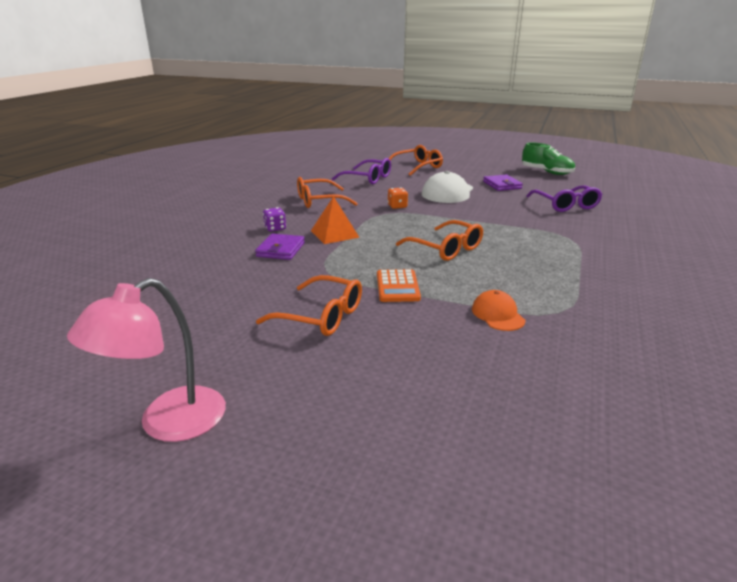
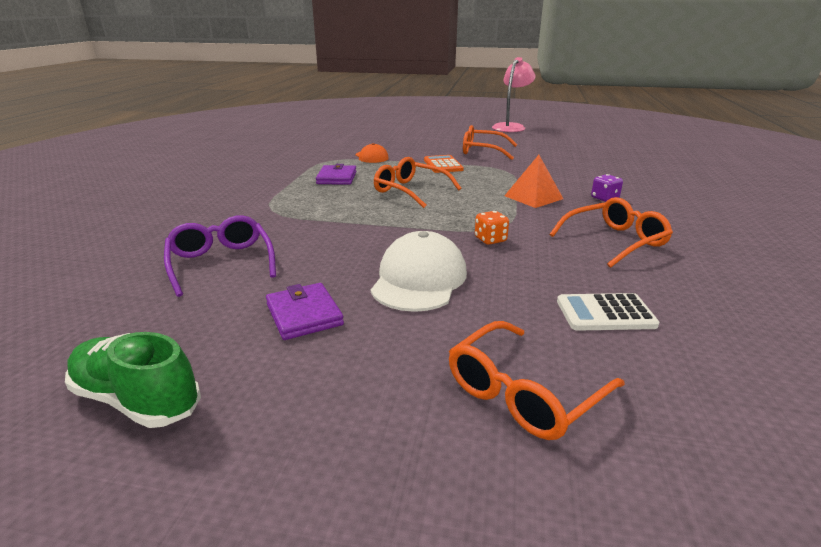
camera: 170 degrees right, 0 degrees up
(281, 249) = (565, 181): purple wallet -> purple wallet (337, 178)
(367, 178) = (605, 313): purple glasses -> white calculator

